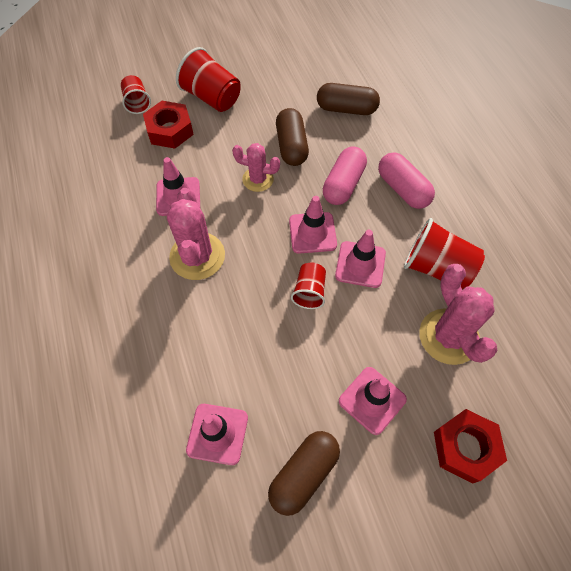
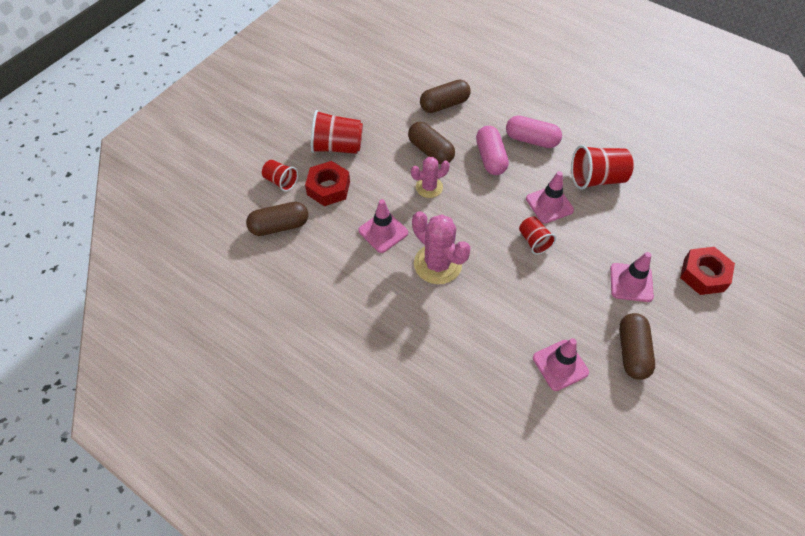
camera: 35 degrees left, 5 degrees down
(99, 140) = (279, 226): none -> brown capsule
(312, 233) = (500, 202): pink traffic cone -> none
(448, 336) = (640, 217): pink cactus -> none

